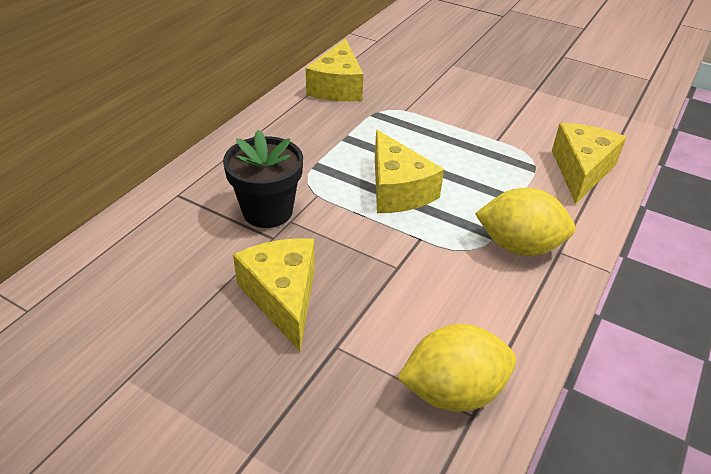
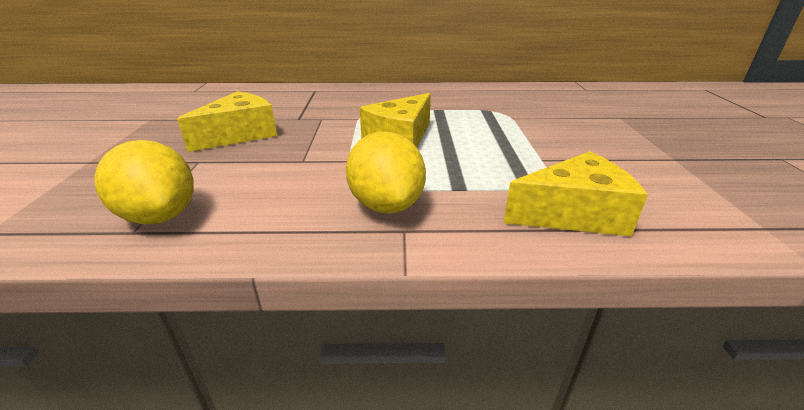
camera: 60 degrees right, 10 degrees down
(267, 211) = (323, 111): black flower pot -> none
(337, 87) = (496, 94): yellow cheese -> none

